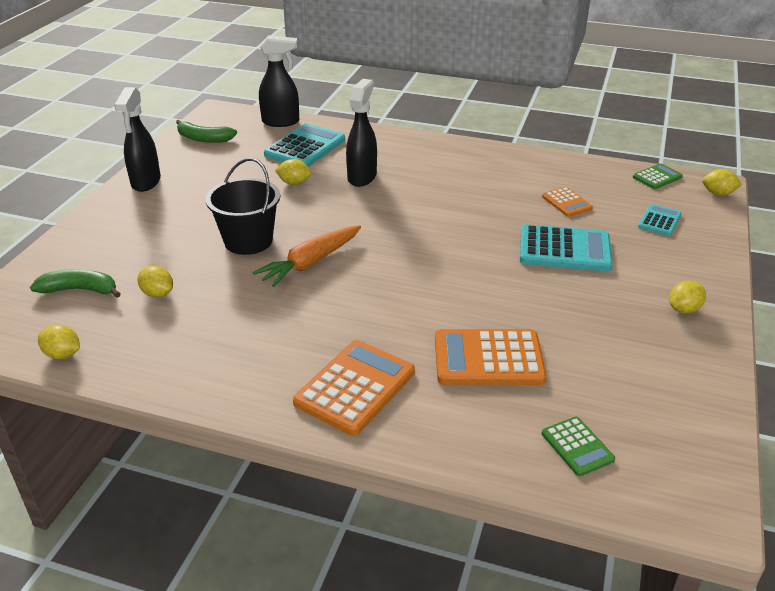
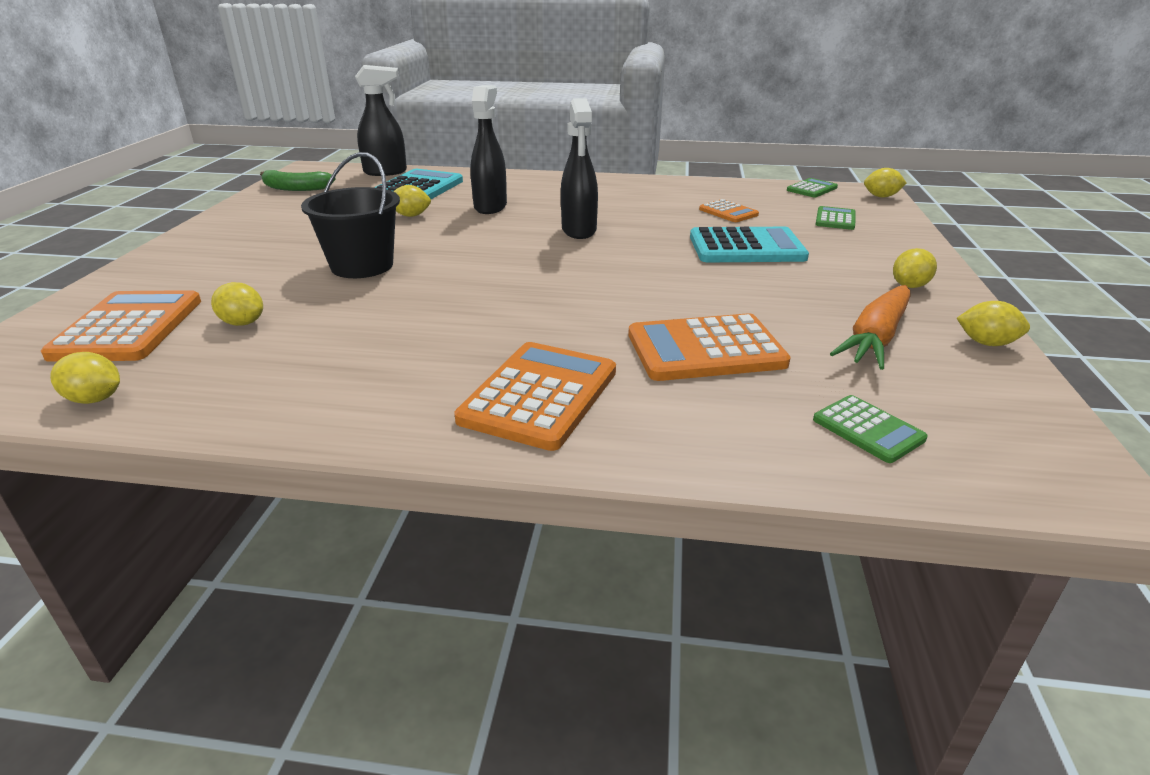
camera: 10 degrees left, 5 degrees down
(80, 290) = (128, 328): green banana -> orange calculator
(146, 182) = (224, 226): black spray bottle -> black spray bottle (579, 231)
(311, 263) = (447, 279): orange carrot -> orange carrot (875, 338)
(659, 221) = (835, 219): turquoise calculator -> green calculator
(713, 378) = (986, 343): none -> yellow lemon

